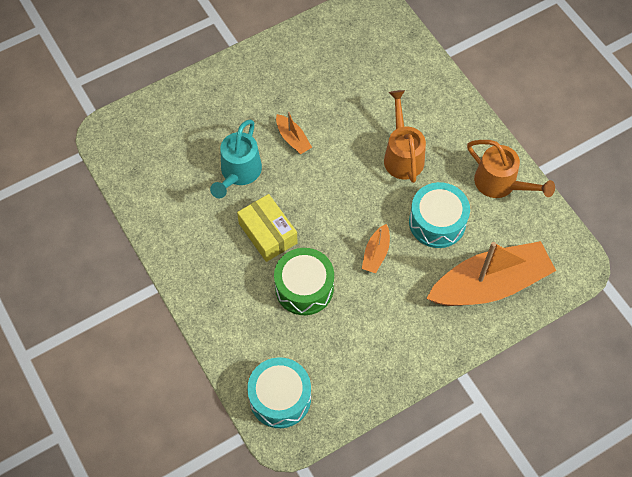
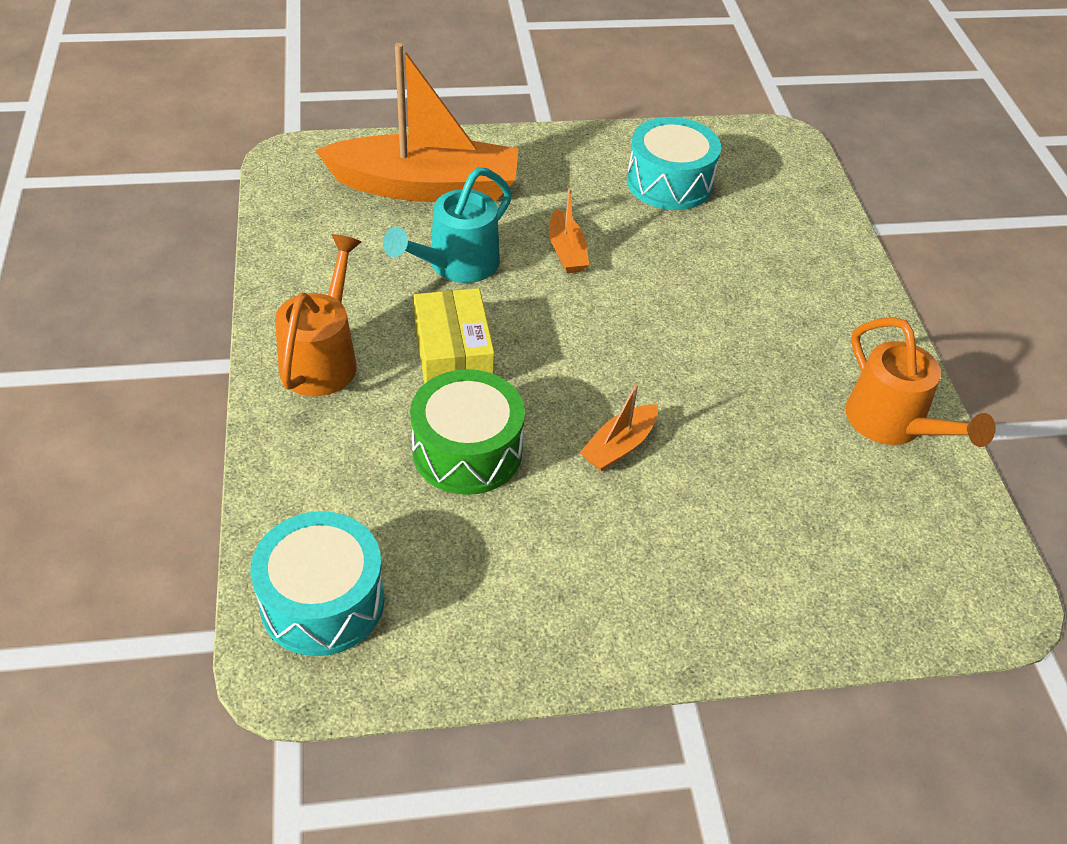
camera: 20 degrees right, 15 degrees down
(402, 155) = (735, 328): orange watering can -> orange watering can (323, 358)
(437, 222) = (751, 440): turquoise drum -> turquoise drum (669, 182)
(490, 284) = (807, 568): orange boat -> orange boat (426, 187)

